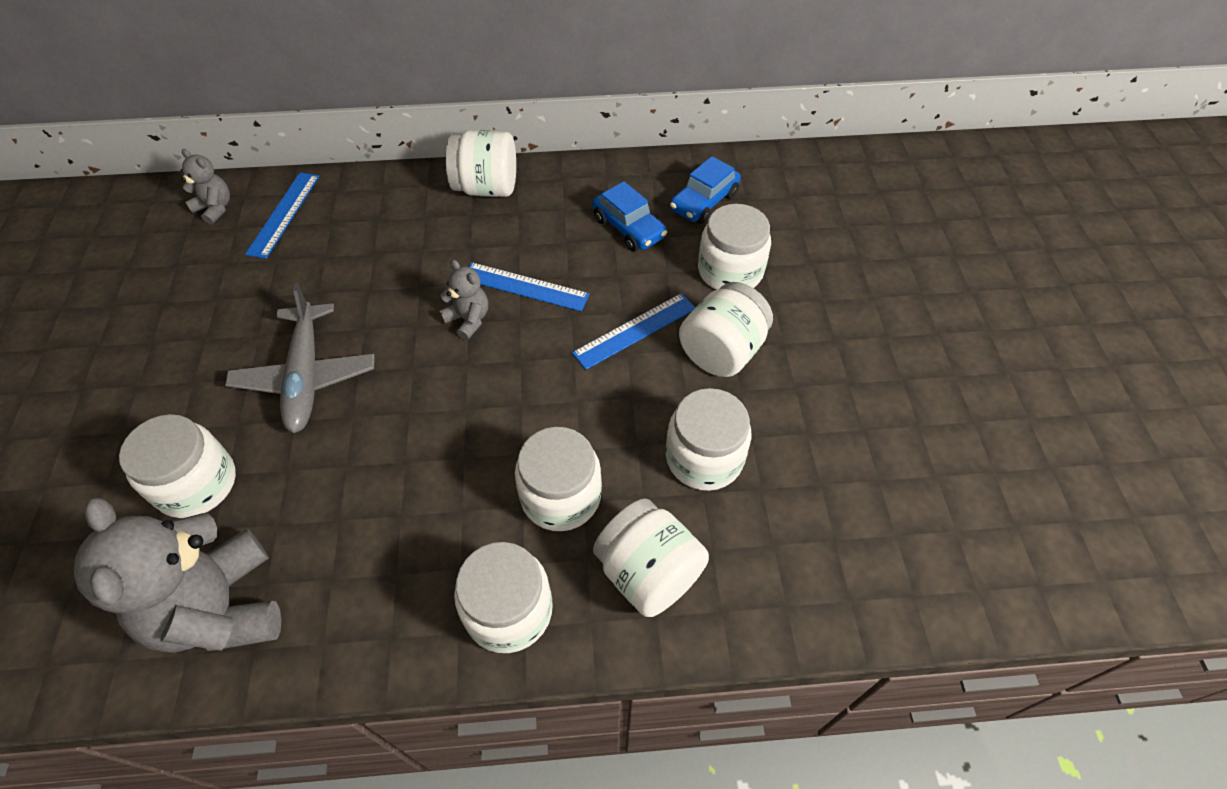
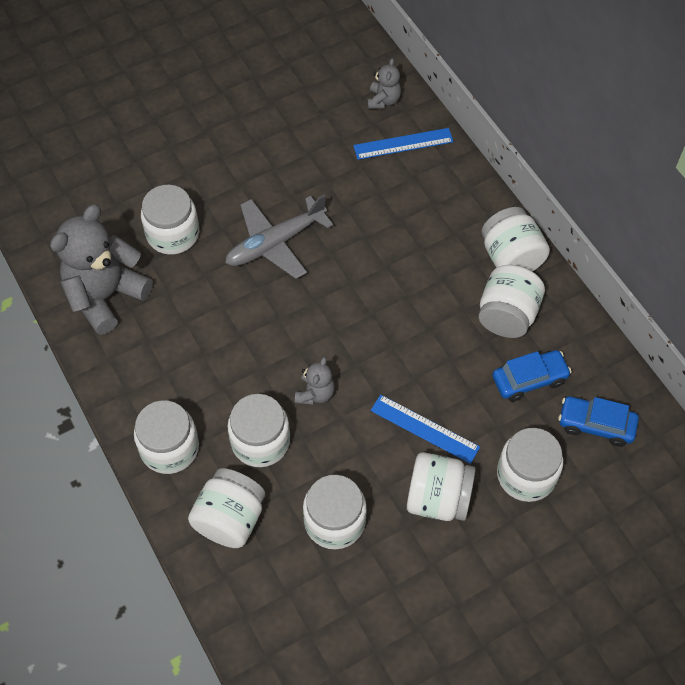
camera: 65 degrees right, 5 degrees up
(468, 320) = (373, 313): grey teddy bear -> grey teddy bear (315, 393)
(525, 286) = (425, 334): blue ruler -> none
(548, 216) = (507, 315): none -> white jar
(629, 228) = (529, 379): blue car -> blue car turned 135 degrees counterclockwise

